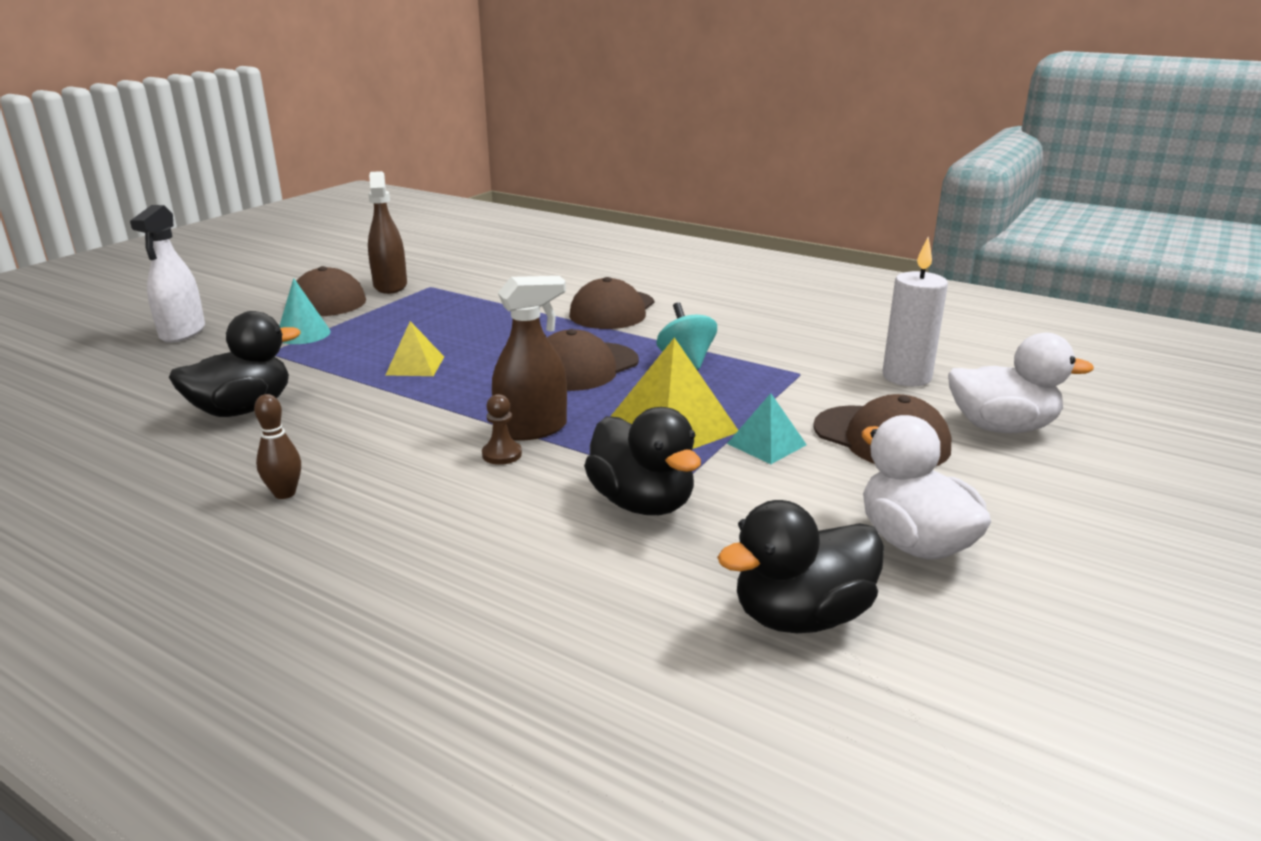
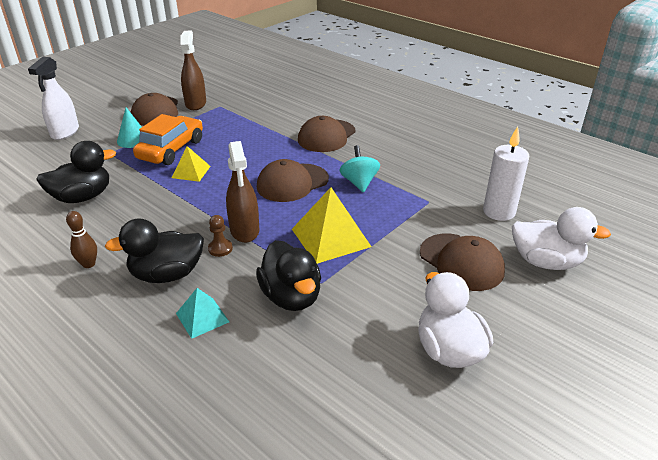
camera: 10 degrees right, 10 degrees up
(371, 341) = (171, 149): none -> orange car
(532, 429) = (244, 230): brown spray bottle -> brown spray bottle turned 90 degrees clockwise
(766, 444) = (385, 258): turquoise pyramid -> turquoise pyramid (202, 317)
(801, 616) = (356, 396): black duck -> black duck (167, 274)

